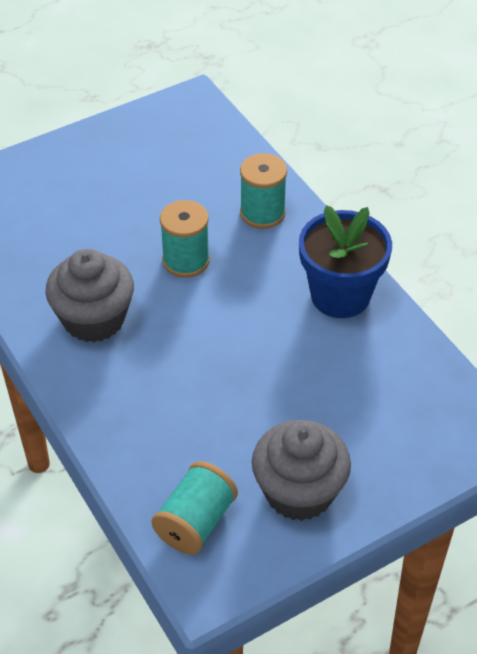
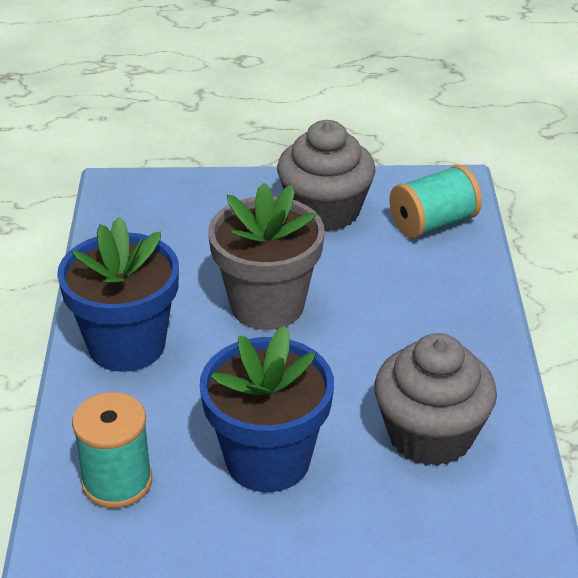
camera: 150 degrees left, 10 degrees down
(186, 261) = (268, 460): turquoise spool -> blue flower pot
(272, 370) = (267, 305): none -> grey flower pot

